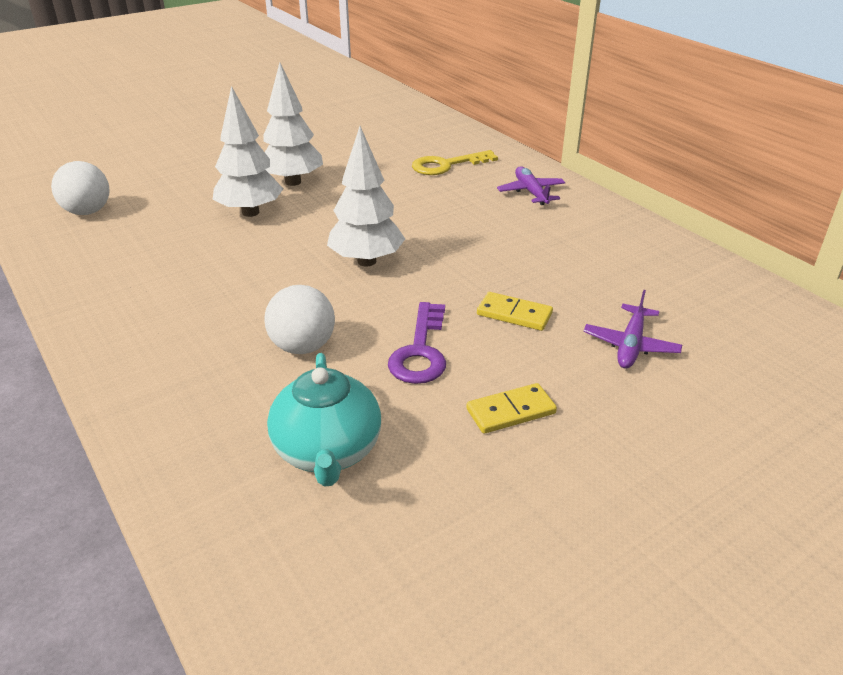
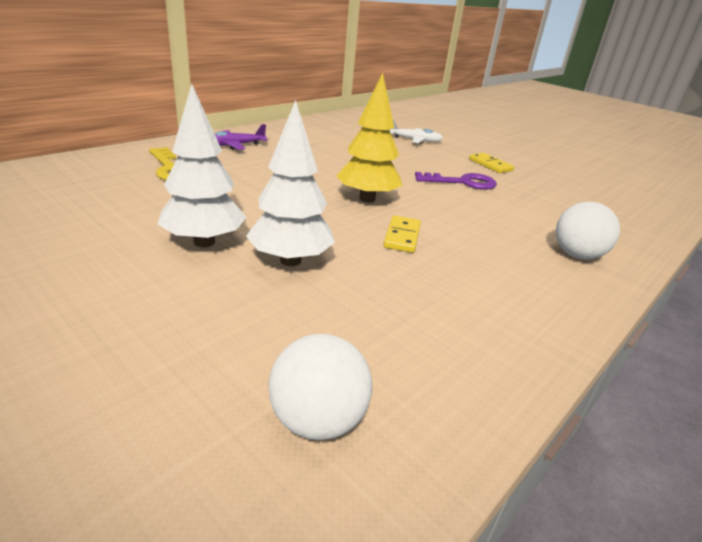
camera: 105 degrees left, 5 degrees down
(303, 347) = (491, 216): white ball -> white ball (577, 255)
(327, 451) = (567, 204): turquoise teapot -> none
(366, 261) = (367, 199): white tree -> yellow tree
(514, 314) = (405, 159): yellow domino -> yellow domino (402, 236)
(630, 345) = (414, 140): purple plane -> white plane

